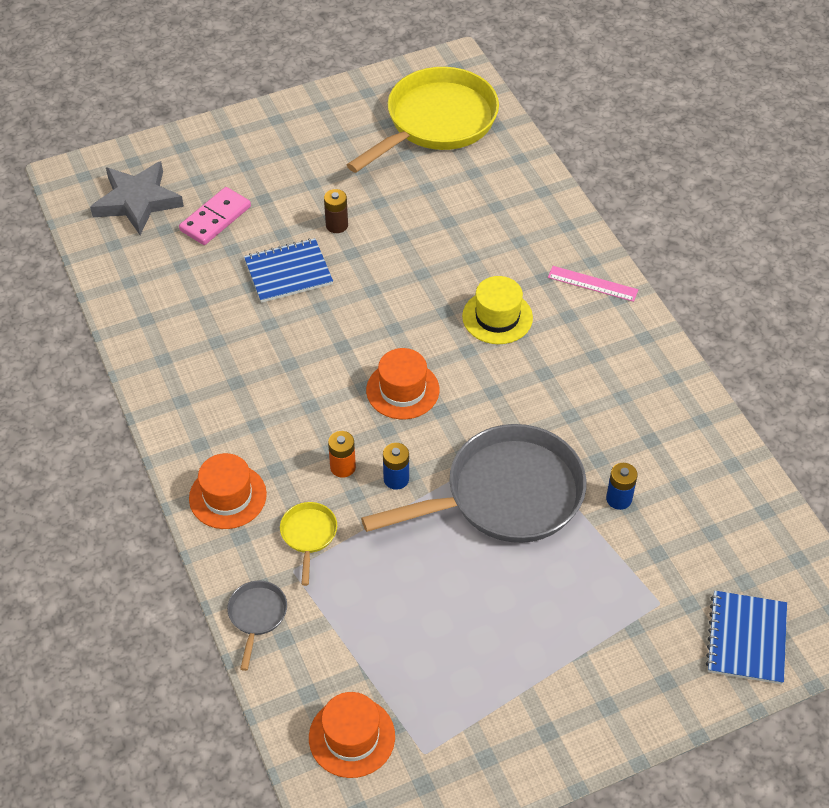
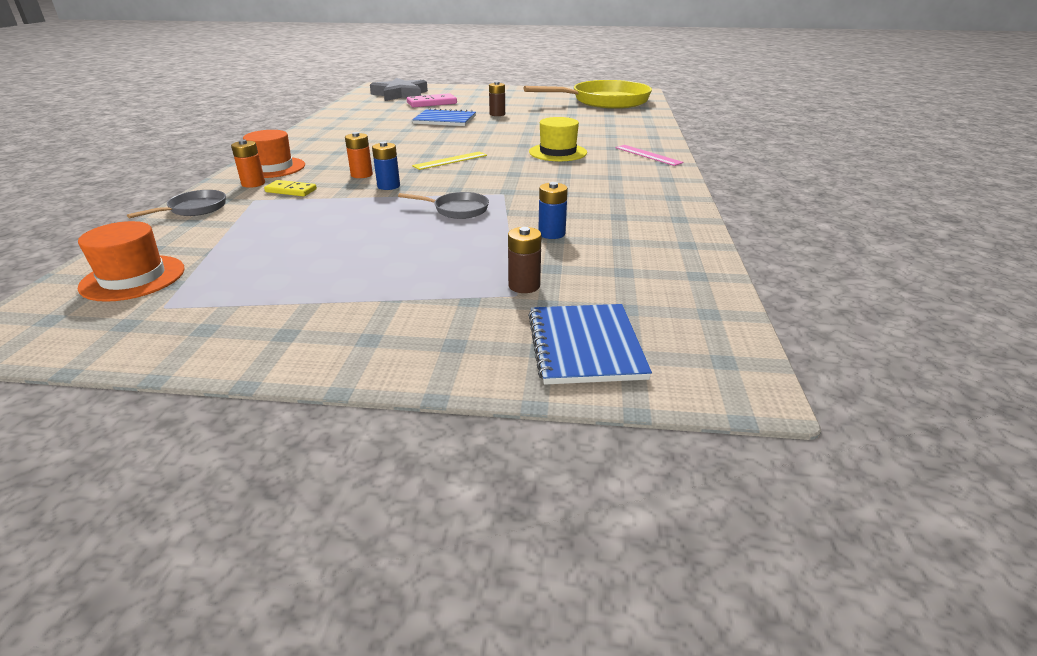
camera: 30 degrees right, 20 degrees down
(251, 540) = (253, 184): none -> orange battery
(308, 535) = (291, 190): yellow pan -> yellow domino
(402, 390) = (450, 160): orange hat -> yellow ruler
(505, 495) = (457, 210): grey pan -> grey pan, size x0.42
(656, 589) = (524, 286): none -> brown battery
(746, 639) = (585, 346): blue notebook -> blue notebook turned 45 degrees counterclockwise

